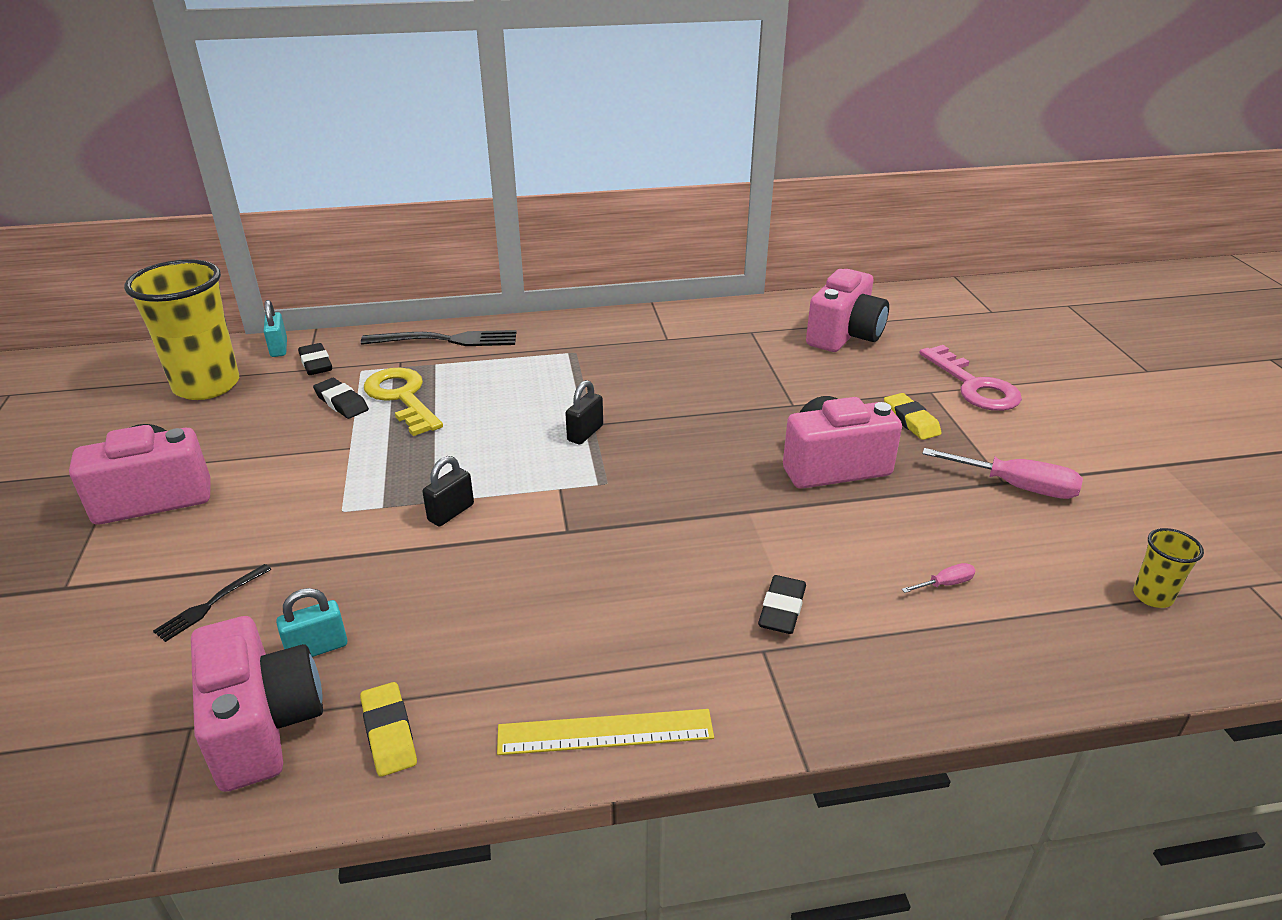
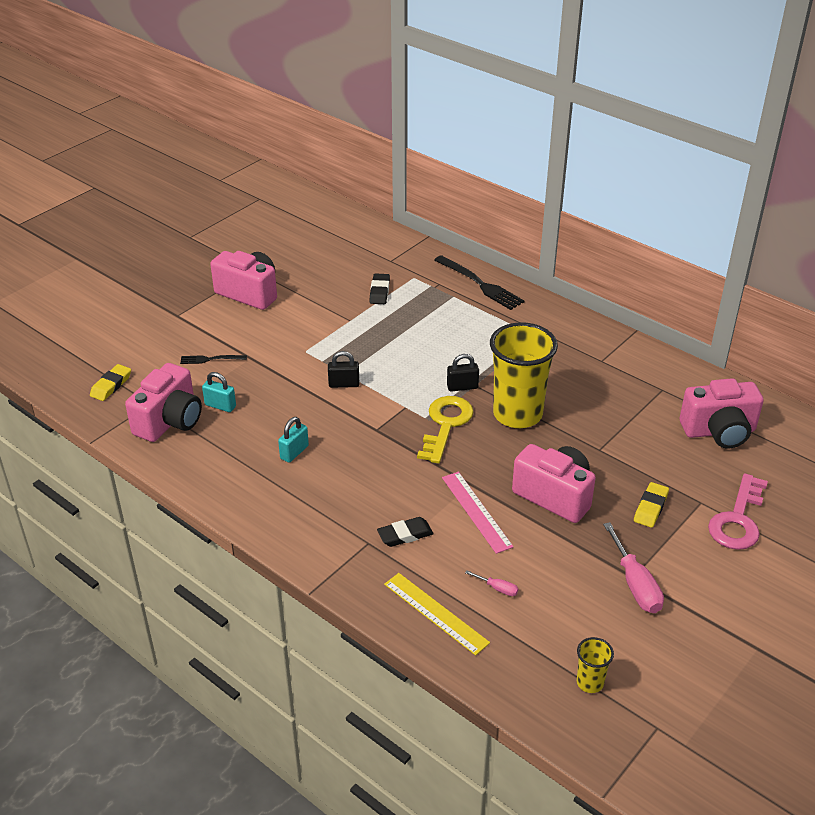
camera: 50 degrees right, 5 degrees up
(207, 385) = (337, 243): yellow cup -> yellow cup (517, 414)
(279, 348) = (395, 239): turquoise padlock -> turquoise padlock (294, 452)
(316, 363) = (399, 260): black eraser -> none
(389, 733) = (200, 457): yellow eraser -> yellow eraser (111, 385)
(402, 398) = (409, 307): yellow key -> yellow key (445, 425)
(605, 732) = (264, 518): yellow ruler -> yellow ruler (435, 613)
(799, 531) = (476, 511): none -> pink ruler

